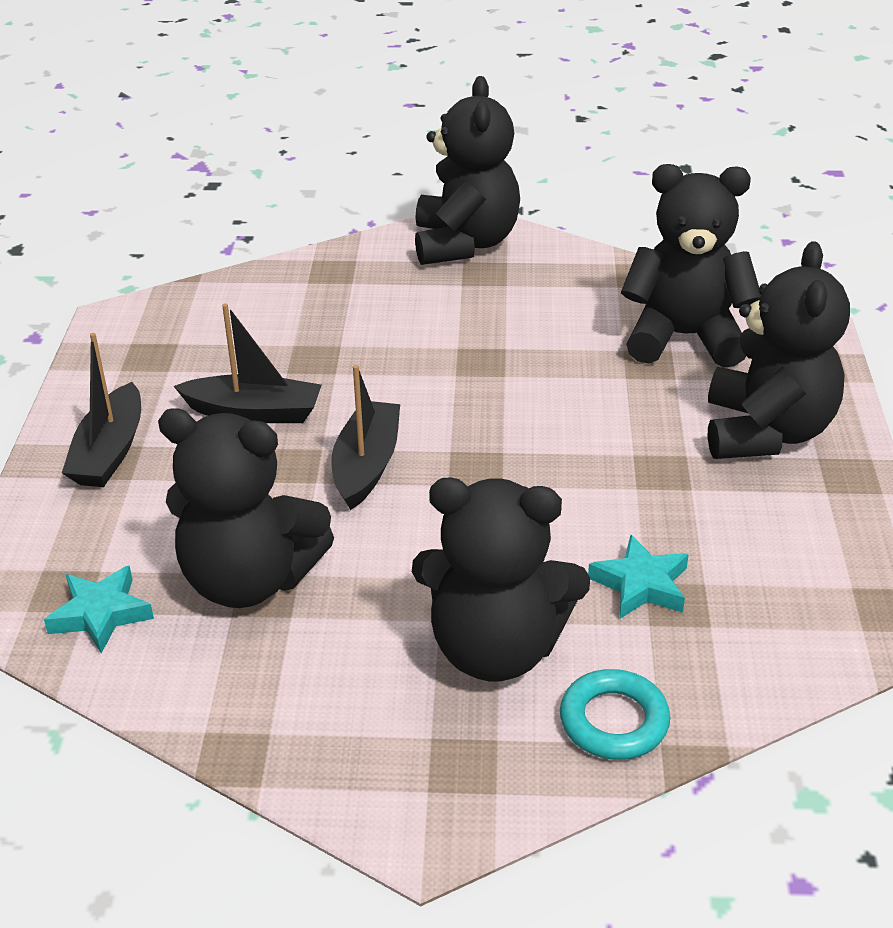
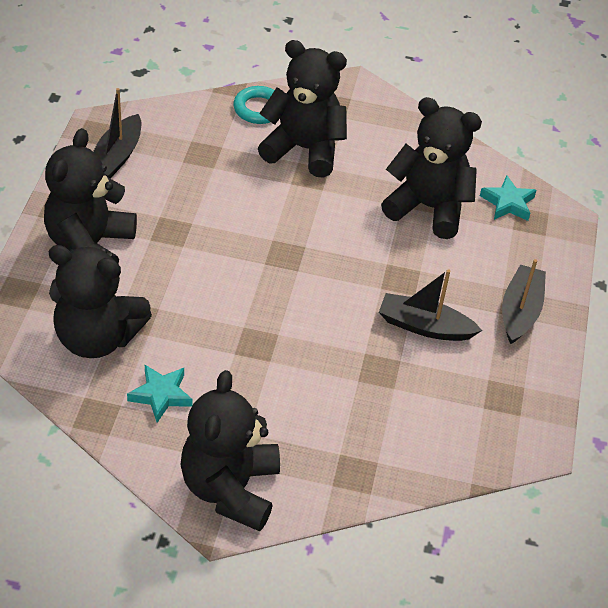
camera: 175 degrees left, 10 degrees up
(366, 465) = (353, 269): black boat -> black boat (116, 157)
(641, 584) = (217, 166): turquoise star -> turquoise star (161, 395)

